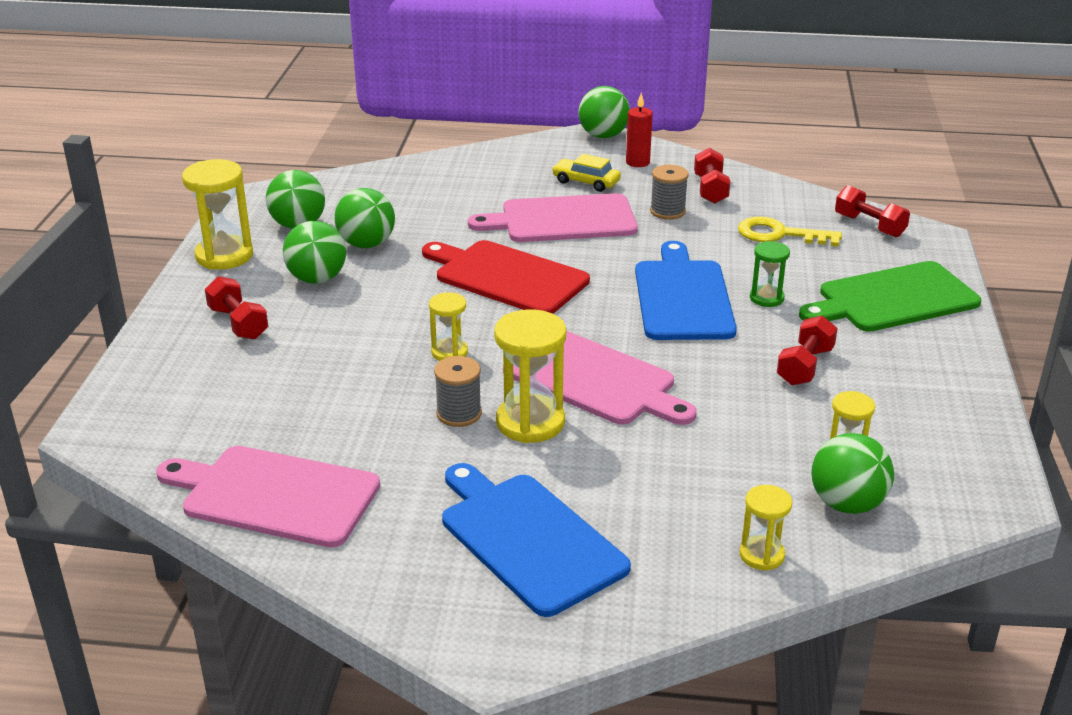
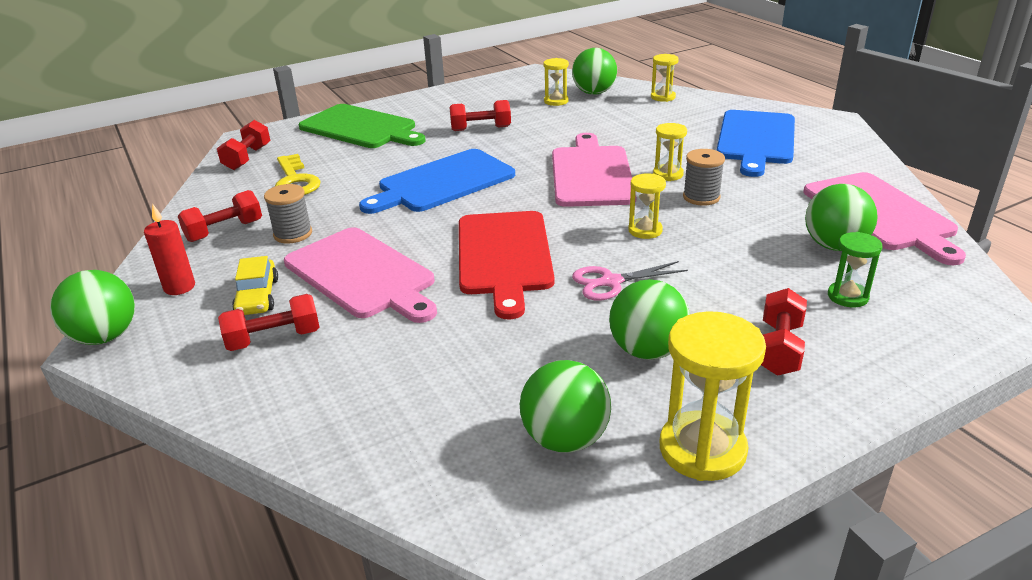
camera: 125 degrees left, 0 degrees up
(366, 244) = (544, 360): green ball -> green ball (834, 246)
(405, 302) = (611, 282): none -> pink scissors
(524, 177) = (274, 339): none -> red dumbbell
(530, 422) = (668, 174): yellow hourglass -> yellow hourglass, size x0.57
(766, 298) = (407, 158): green hourglass -> green hourglass (847, 296)

